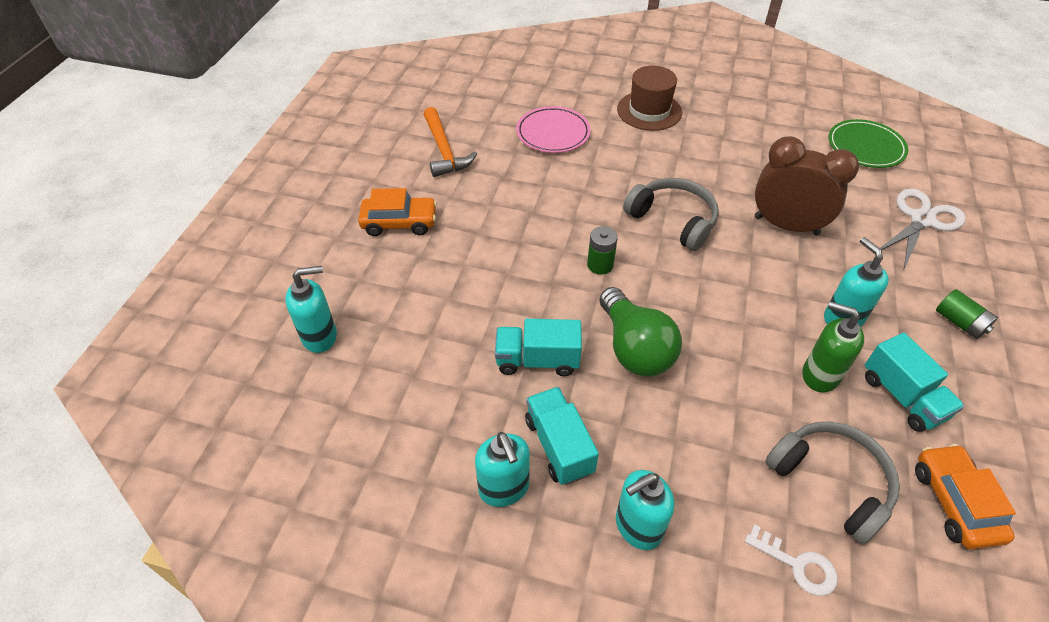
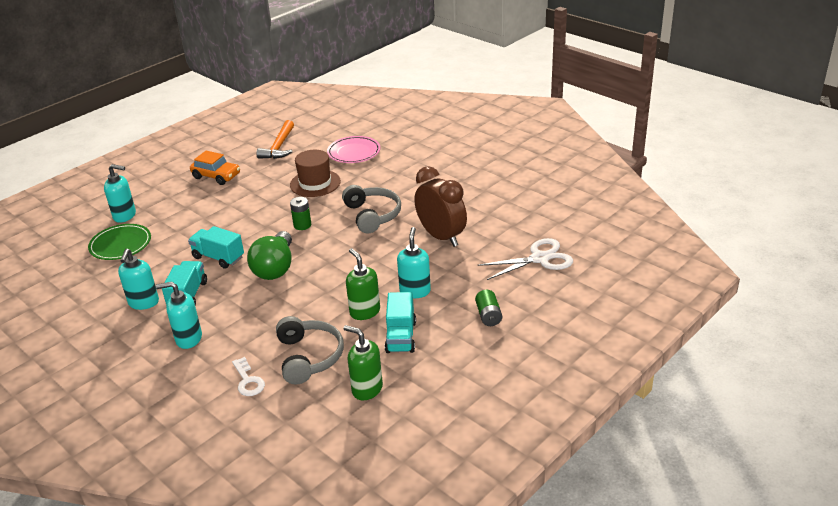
camera: 30 degrees right, 15 degrees down
(649, 111) = (430, 154): brown hat -> brown hat (315, 183)
(865, 147) = (557, 209): green plate -> green plate (120, 245)
(955, 502) = (367, 389): orange car -> green soap dispenser

